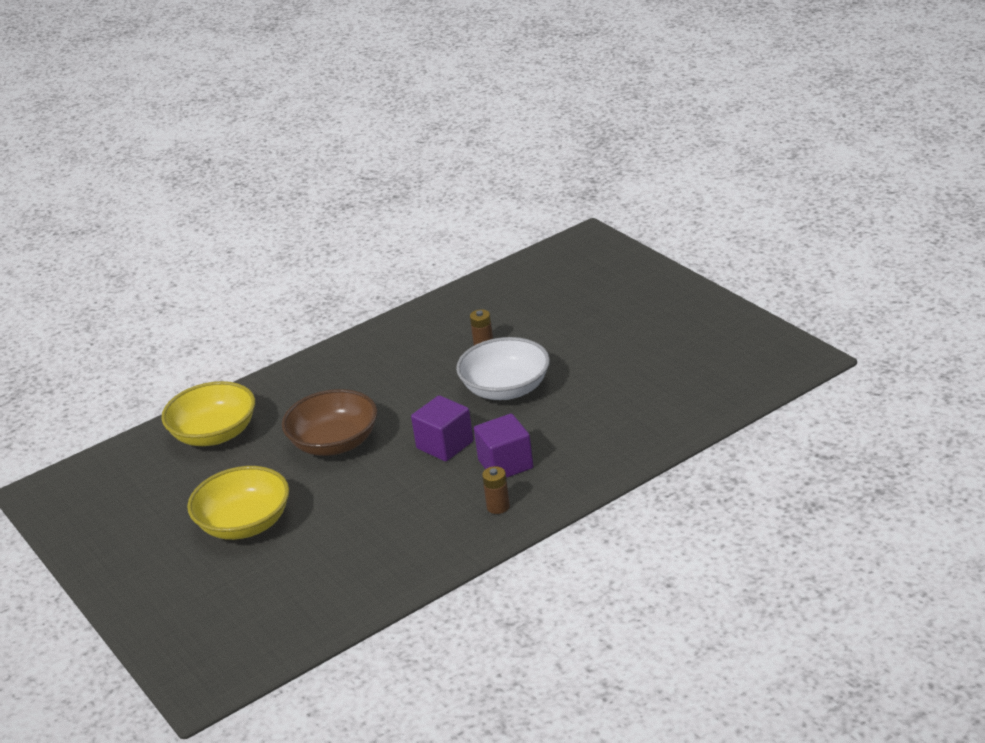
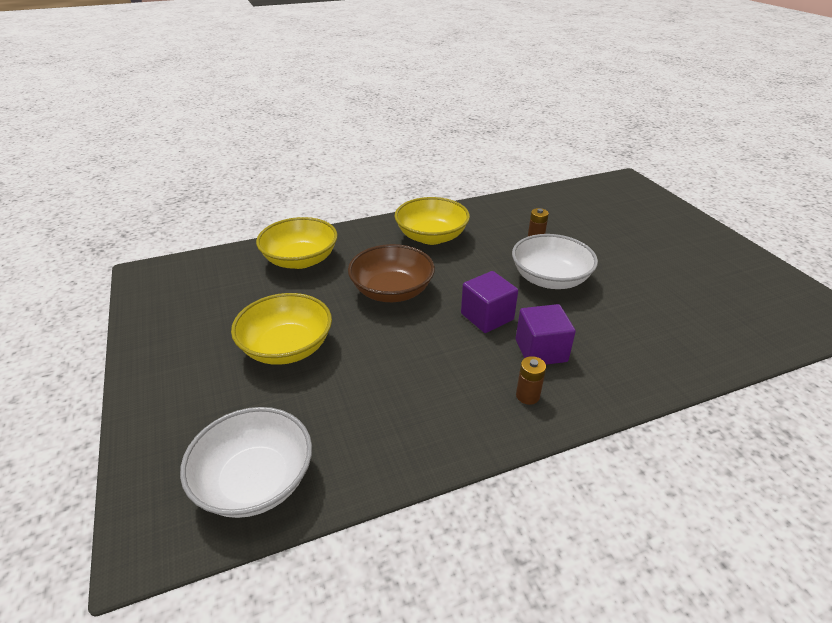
camera: 10 degrees right, 5 degrees up
(270, 630) = (255, 481): none -> white bowl
(360, 370) = (431, 236): none -> yellow bowl

